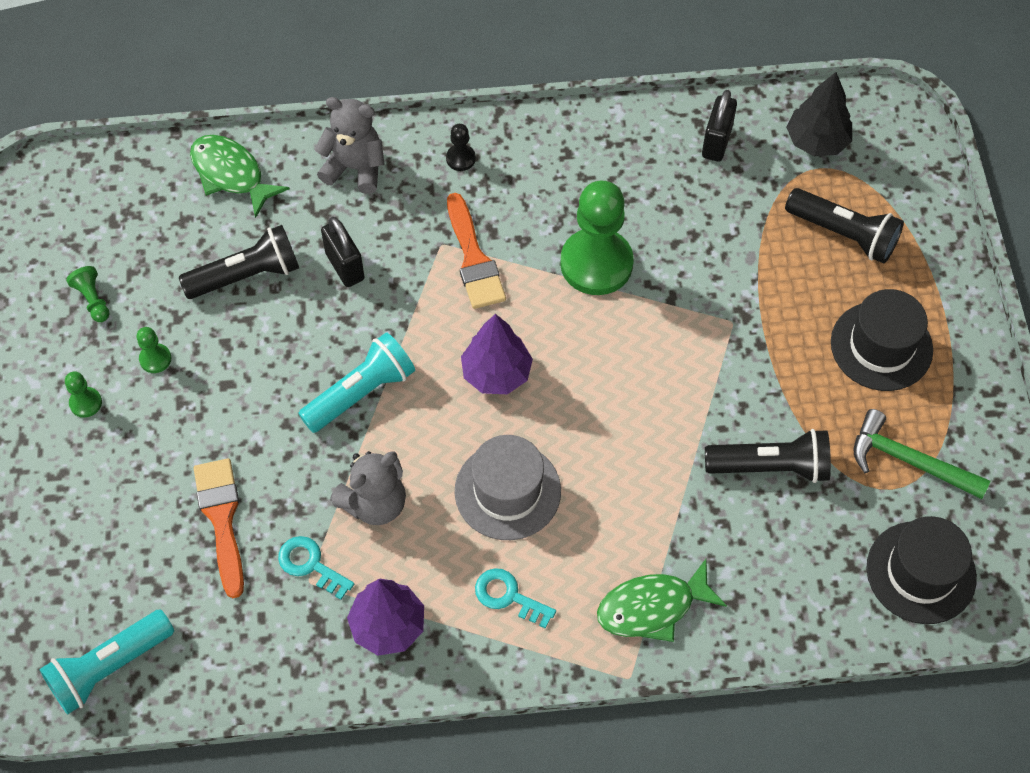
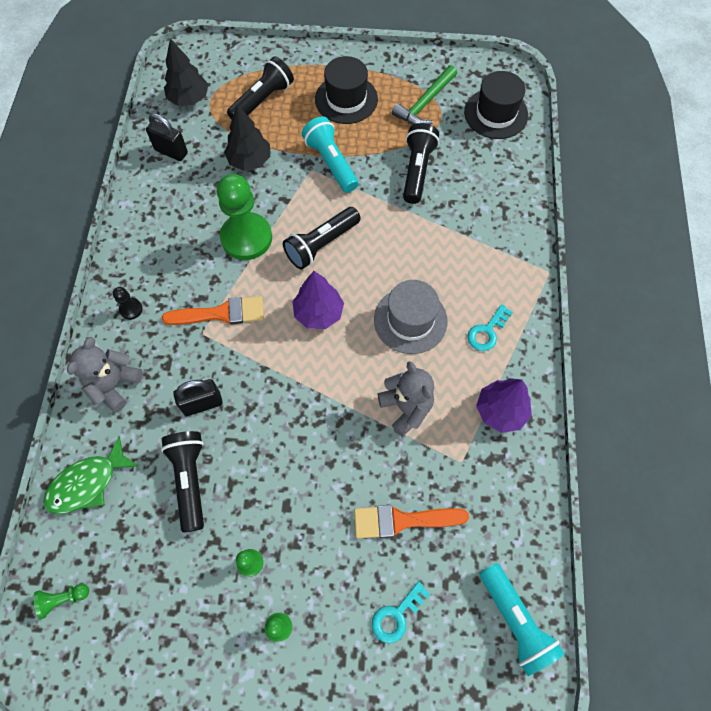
camera: 80 degrees left, 5 degrees up
(93, 300) = (178, 614): green pawn -> green pawn (63, 599)
(310, 565) = (448, 458): turquoise key -> turquoise key (397, 615)
(361, 392) = (315, 405): turquoise flashlight -> turquoise flashlight (331, 162)
(606, 357) = (321, 245): none -> black flashlight
(652, 607) = (503, 251): green fish -> none
(727, 240) = (250, 161): none -> black tree

